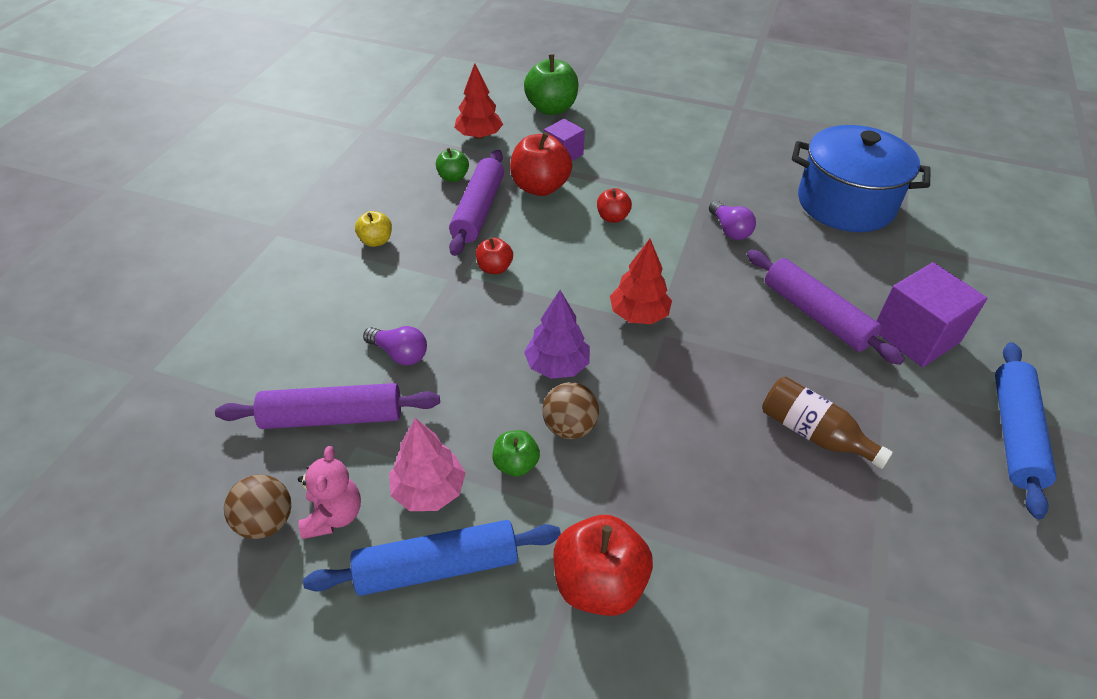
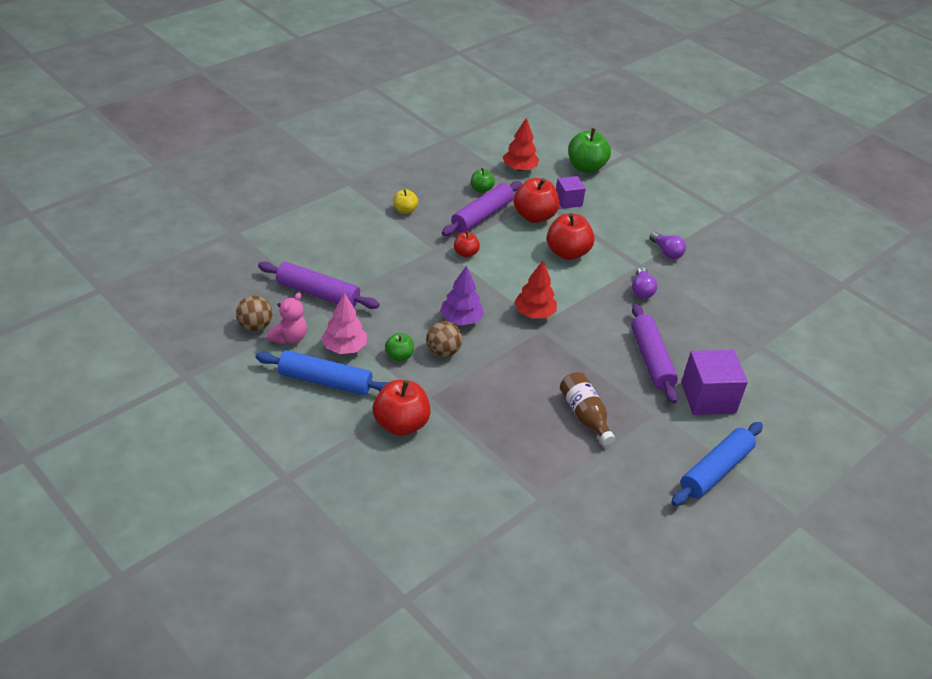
camera: 25 degrees right, 5 degrees down
(399, 354) = (375, 277): purple light bulb -> purple light bulb (666, 252)
(612, 217) = (567, 253): red apple -> red apple, size x1.83
(845, 203) = (745, 306): blue pot -> none

